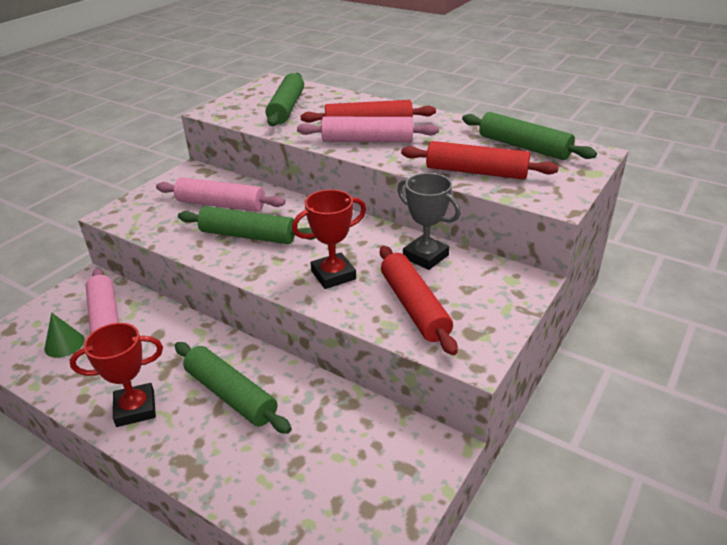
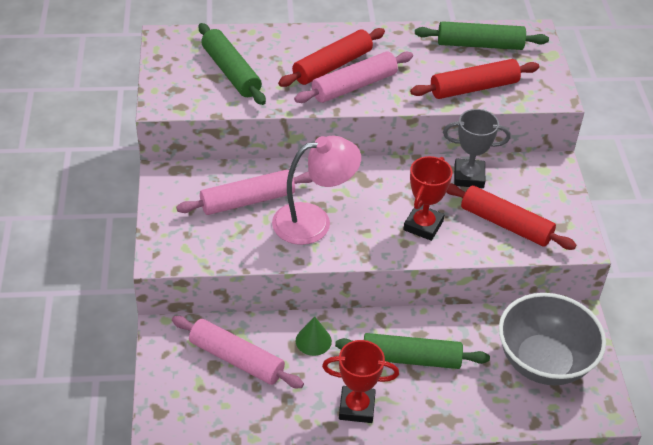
camera: 40 degrees left, 10 degrees up
(64, 344) = (228, 395): green cone -> green cone (313, 341)
(135, 409) = (356, 407): red trophy -> red trophy turned 60 degrees clockwise
(248, 236) = (314, 221): green rolling pin -> pink lamp
(351, 470) = (543, 362): none -> grey bowl

